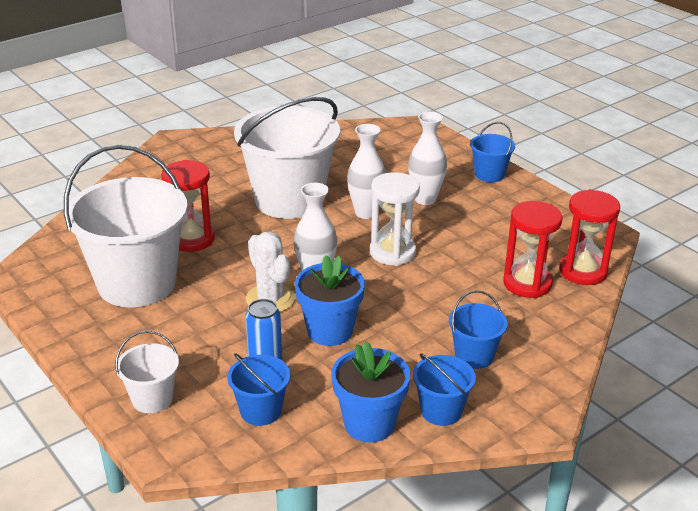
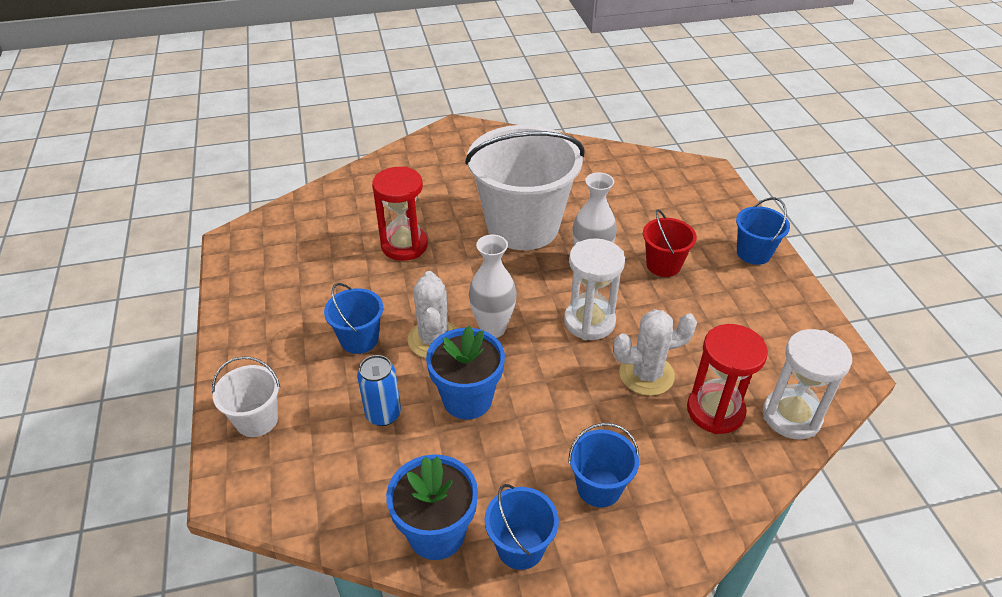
camera: 25 degrees right, 10 degrees up
(137, 284) = (325, 281): white bucket -> none
(261, 411) = (343, 473): blue bucket -> blue bucket (359, 339)
(425, 199) = (663, 265): white vase -> red bucket
(461, 275) = (646, 374): none -> white cactus
(583, 271) = (791, 416): red hourglass -> white hourglass

